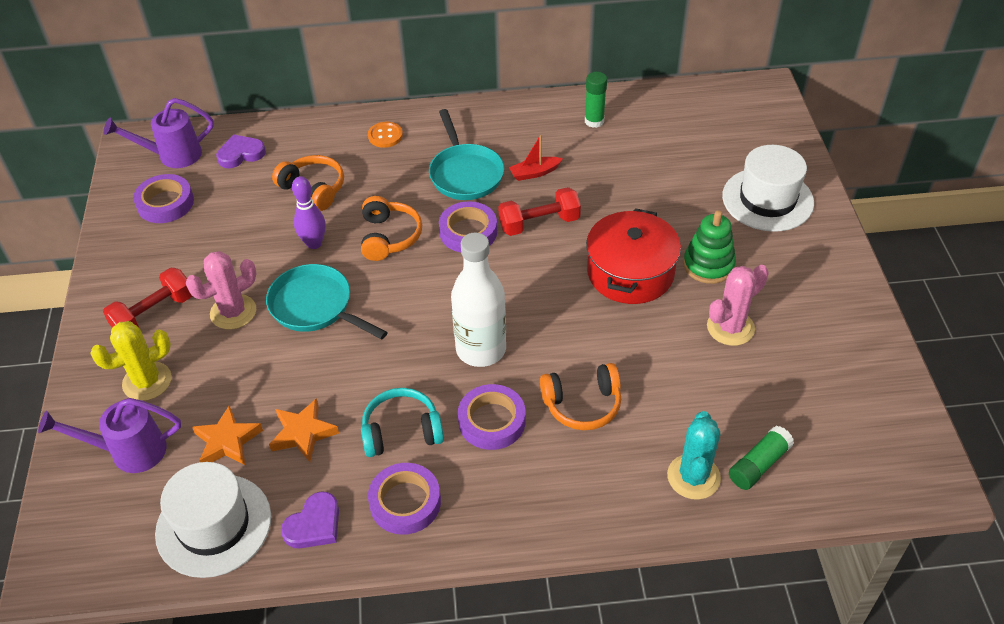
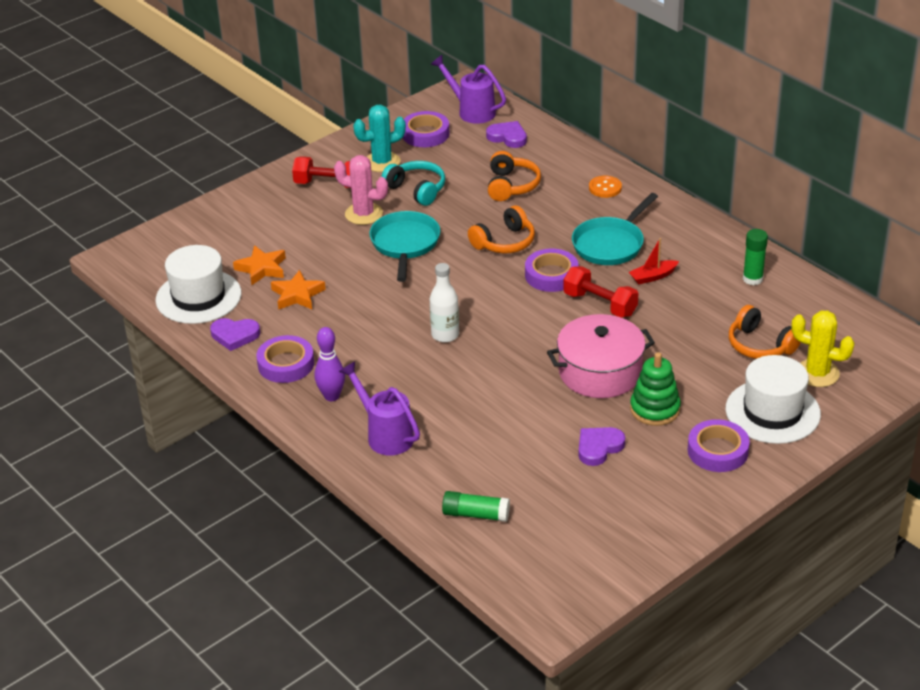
camera: 55 degrees right, 10 degrees down
(129, 451) = (218, 236): purple watering can -> purple watering can (385, 435)
(147, 381) = (274, 213): yellow cactus -> yellow cactus (817, 373)
(314, 243) = (460, 213): purple bowling pin -> purple bowling pin (331, 396)
(401, 431) = (339, 334): turquoise headphones -> turquoise headphones (417, 190)
(481, 349) = (445, 335): white bottle -> white bottle, size x0.63
(492, 421) = (387, 370): purple tape -> purple tape (717, 451)
(534, 173) = (653, 277): red boat -> red boat turned 60 degrees counterclockwise
(582, 404) = (444, 405): orange headphones -> orange headphones (760, 345)
(630, 272) = (600, 372): red pot -> pink pot
(693, 477) = (432, 486): turquoise cactus -> turquoise cactus (382, 162)
(730, 327) = (599, 447): pink cactus -> purple heart

